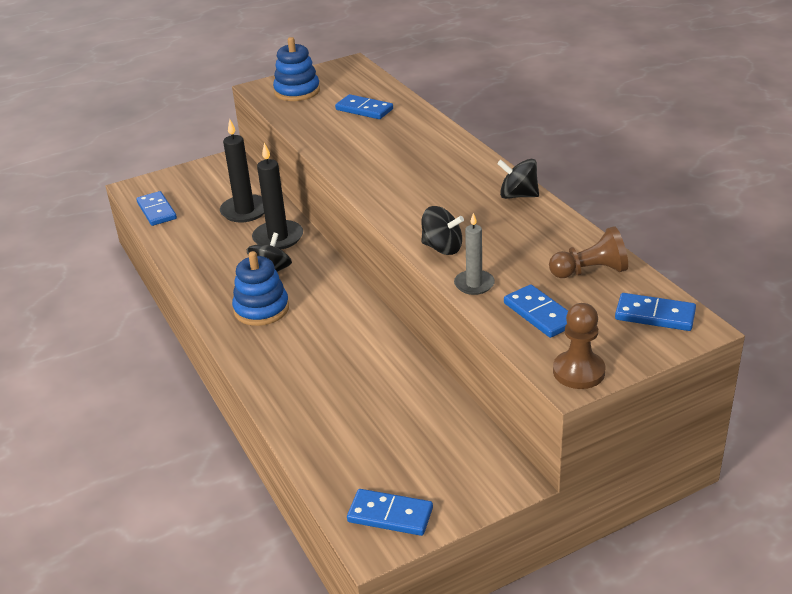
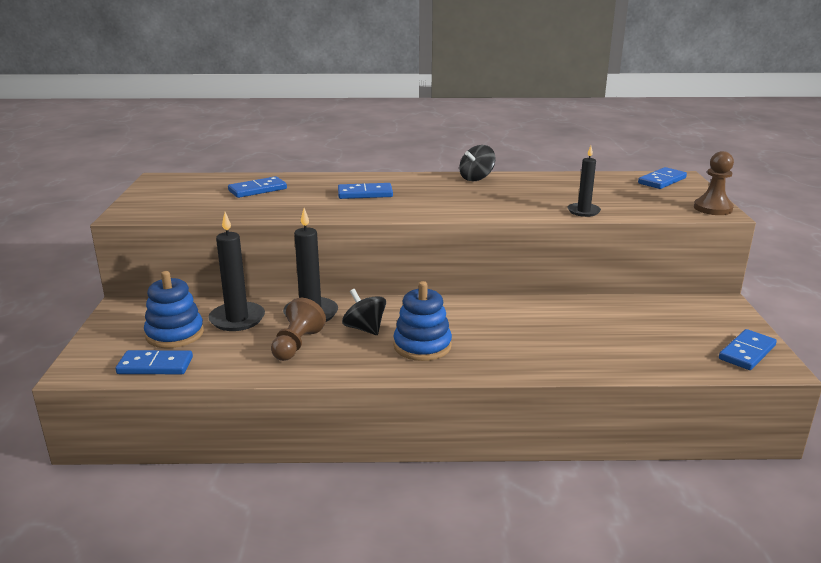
camera: 65 degrees left, 10 degrees down
(297, 91) = (168, 203): blue stacking toy -> blue stacking toy (175, 334)
(442, 248) = (523, 210): black spinning top -> none
(474, 284) = (583, 211): grey candle -> black candle
(540, 314) = (638, 203): blue domino -> blue domino (365, 194)
(590, 271) = (598, 183): brown pawn -> brown pawn (297, 345)

